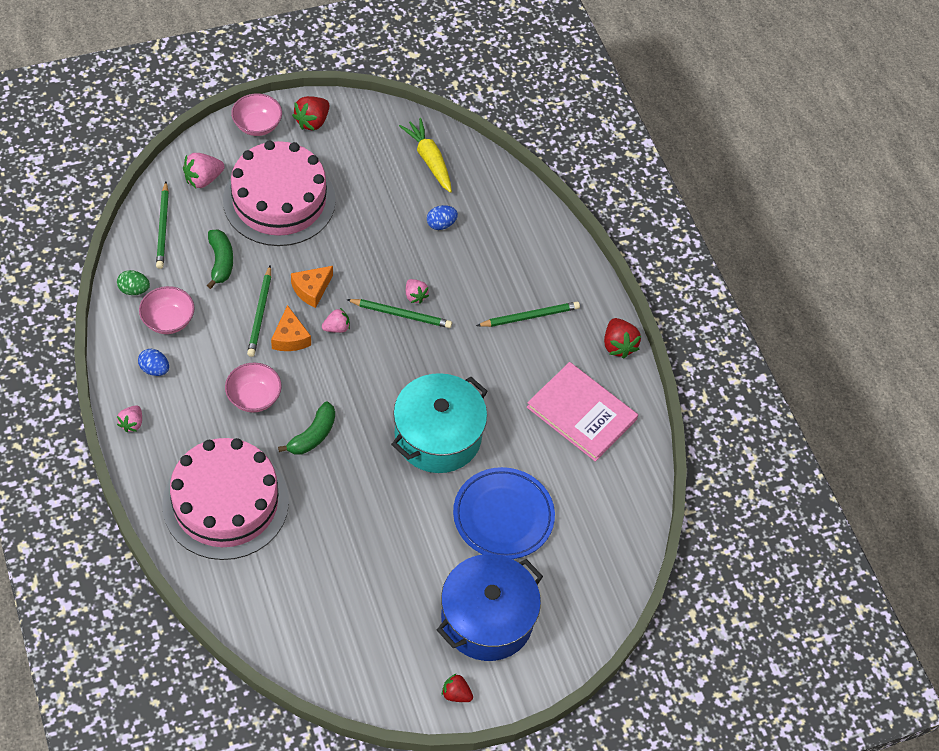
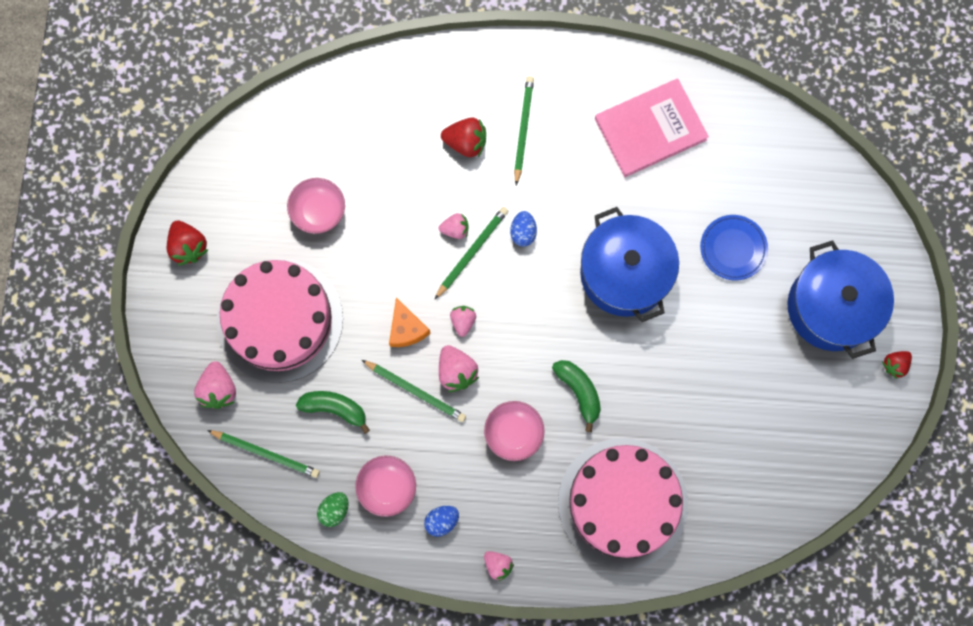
camera: 60 degrees left, 20 degrees up
(257, 125) = (169, 306): pink bowl -> pink bowl (319, 211)
(290, 337) = (456, 371): orange cheese -> pink strawberry
(429, 160) = (290, 147): yellow carrot -> none
(438, 436) = (625, 273): turquoise pot -> blue pot
(441, 224) = (377, 168): blue egg -> blue egg (523, 232)
(503, 516) = (733, 248): blue plate -> blue plate, size x0.66
(618, 345) = (589, 61): red strawberry -> red strawberry (466, 143)

